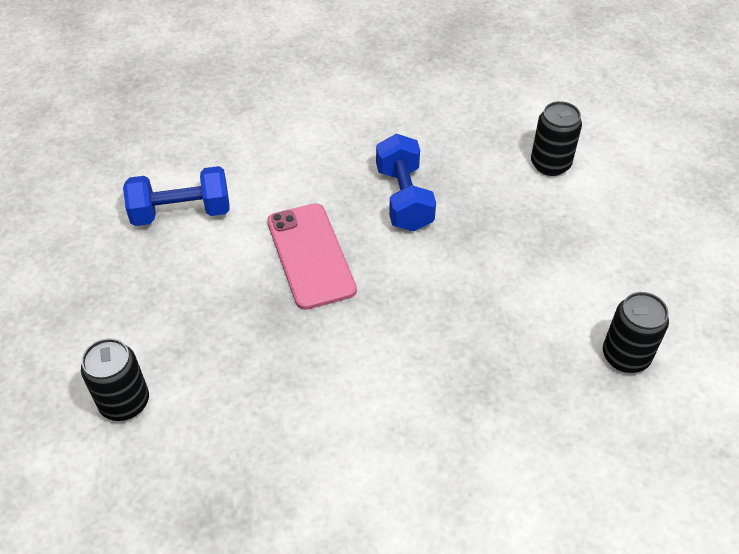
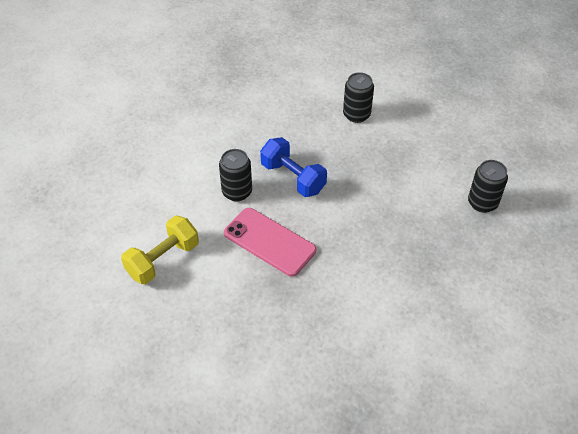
camera: 35 degrees left, 0 degrees up
(125, 402) = (240, 393): black can -> black can (237, 192)
(181, 212) = (163, 260): blue dumbbell -> yellow dumbbell

